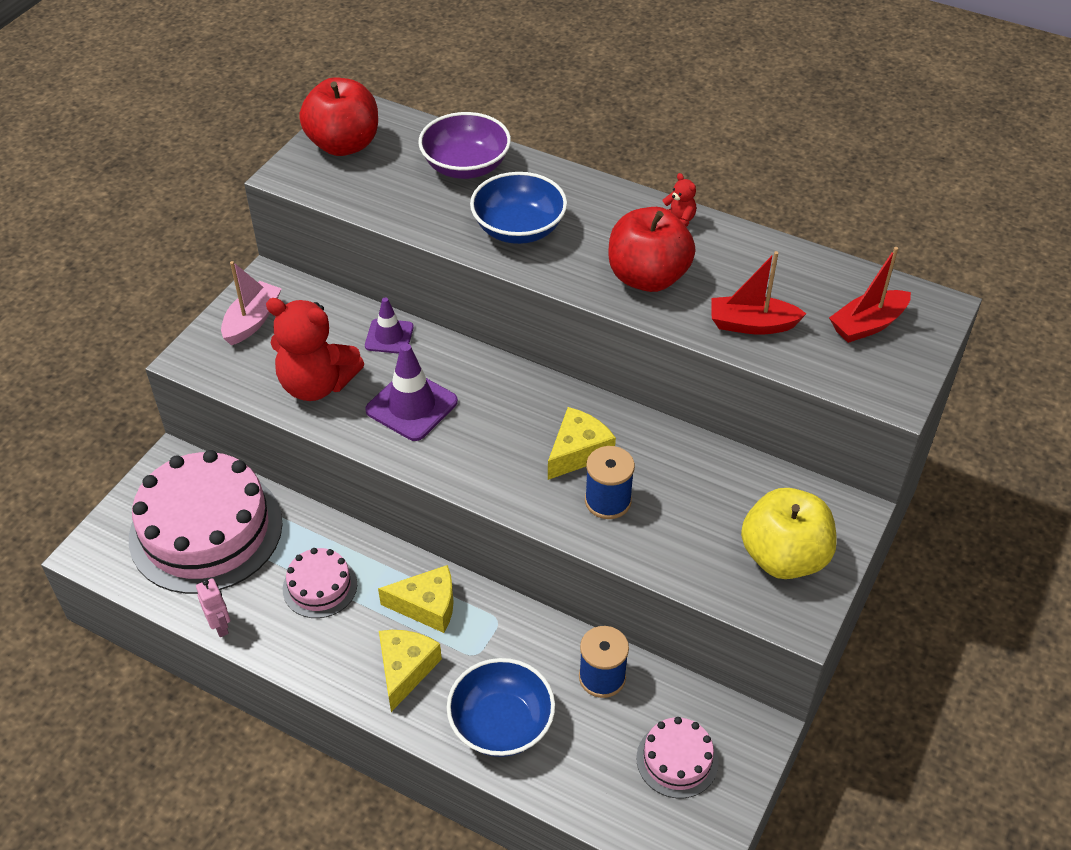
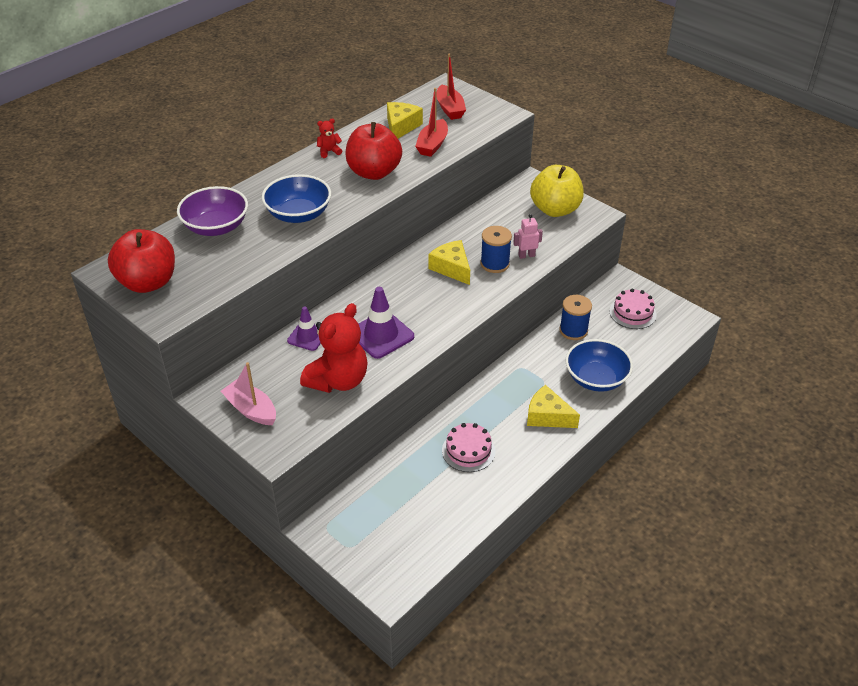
camera: 75 degrees left, 5 degrees down
(206, 530) = (395, 511): pink cake -> none
(220, 626) = (486, 510): pink robot -> pink robot (526, 255)
(427, 606) = (501, 398): yellow cheese -> yellow cheese (401, 127)

